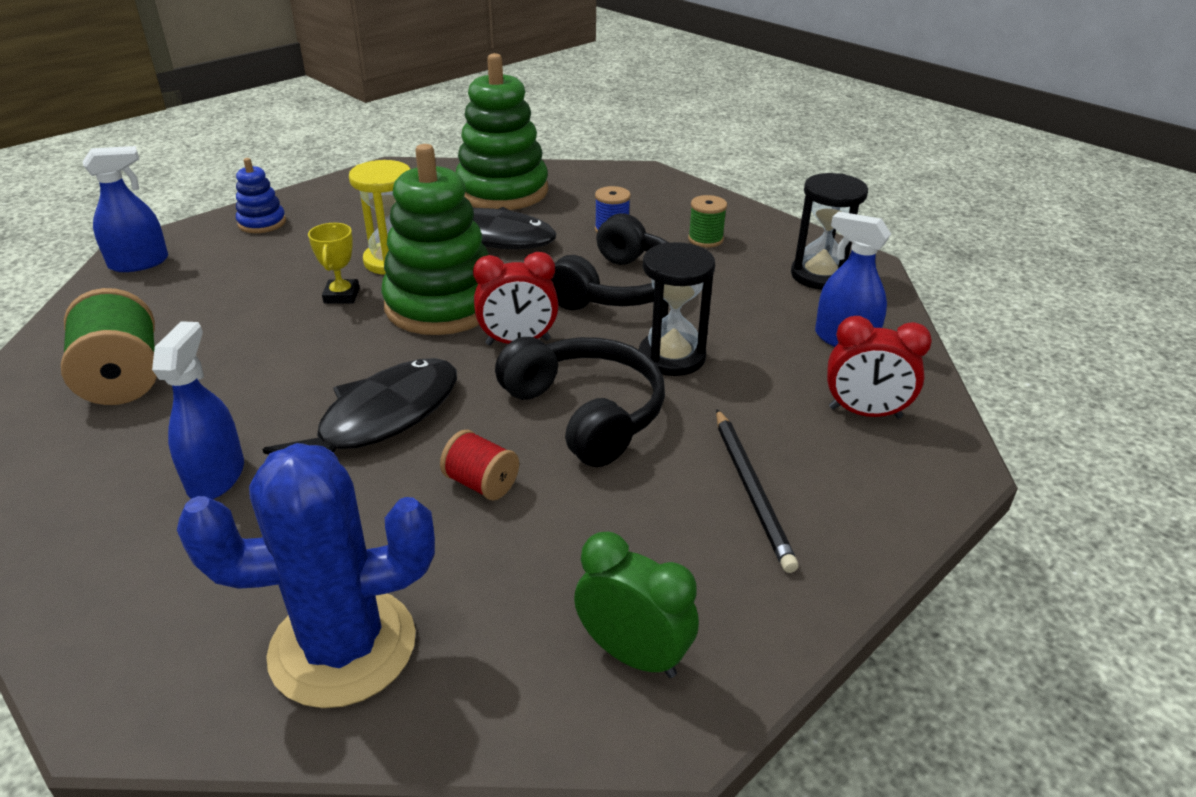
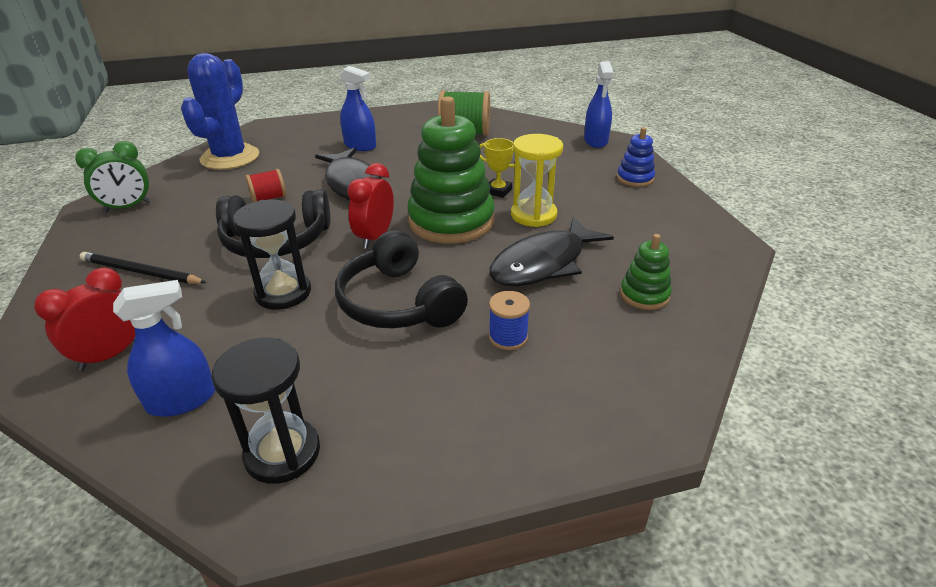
camera: 120 degrees right, 0 degrees up
(502, 191) = (644, 295): green stacking toy -> green stacking toy, size x0.47
(705, 239) = (435, 397): green spool -> none

